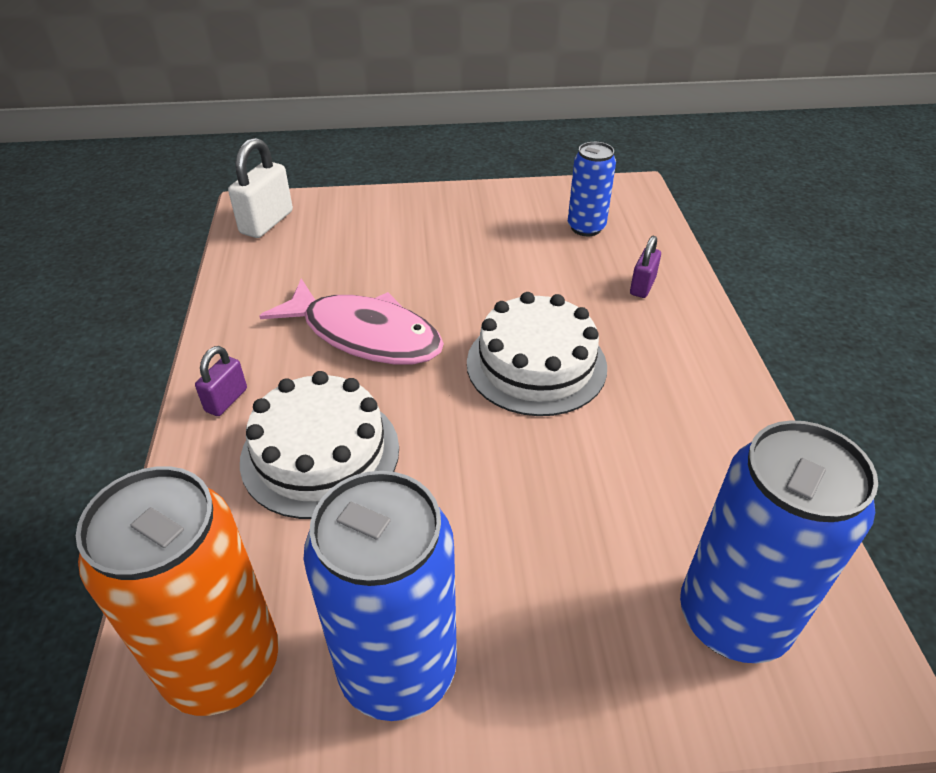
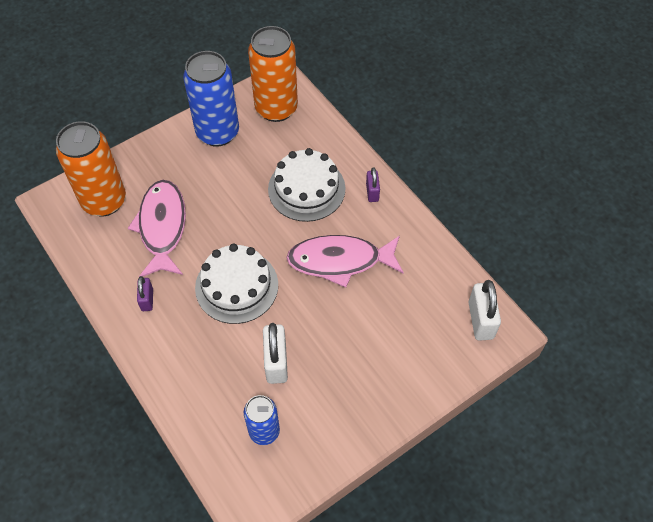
camera: 150 degrees right, 15 degrees up
(534, 272) = (276, 362): none -> white padlock
(621, 504) = (162, 227): none -> pink fish
(642, 286) = (201, 383): purple padlock -> purple padlock (147, 300)
(733, 618) = (104, 201): blue can -> orange can

